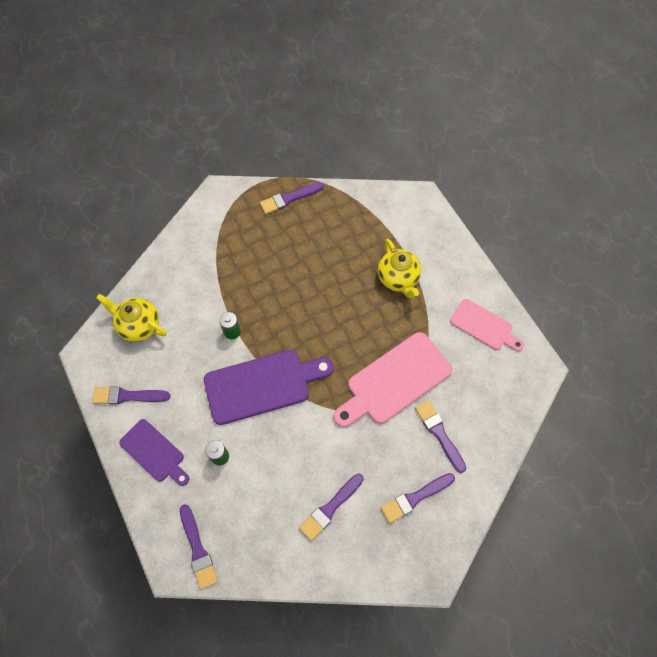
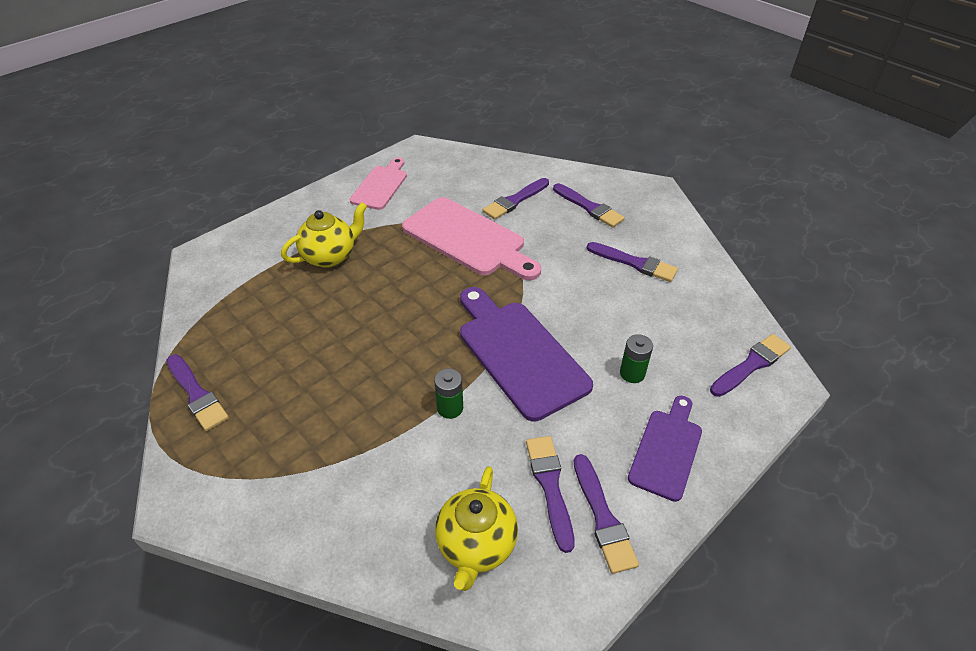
camera: 105 degrees left, 20 degrees down
(157, 373) = (550, 486): none -> purple brush

